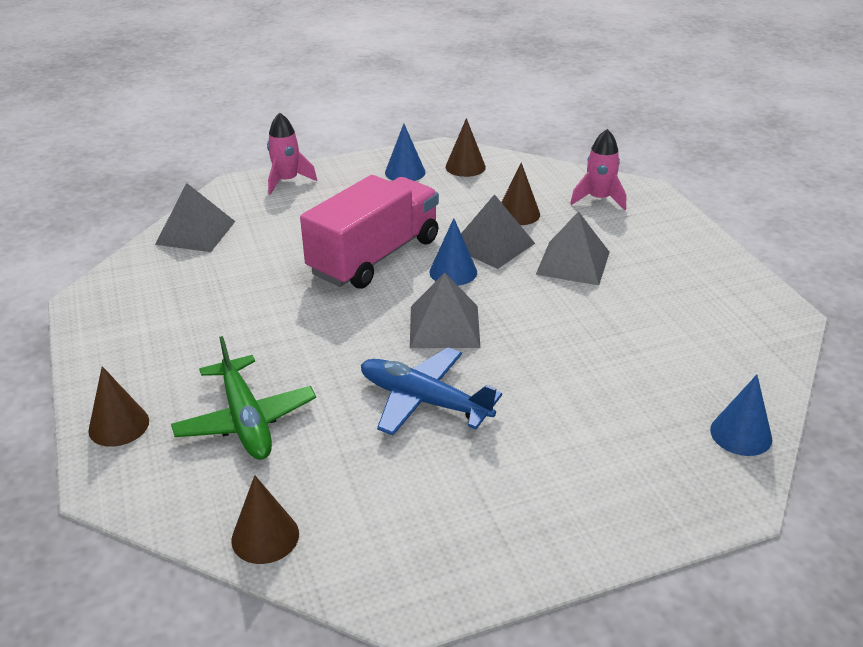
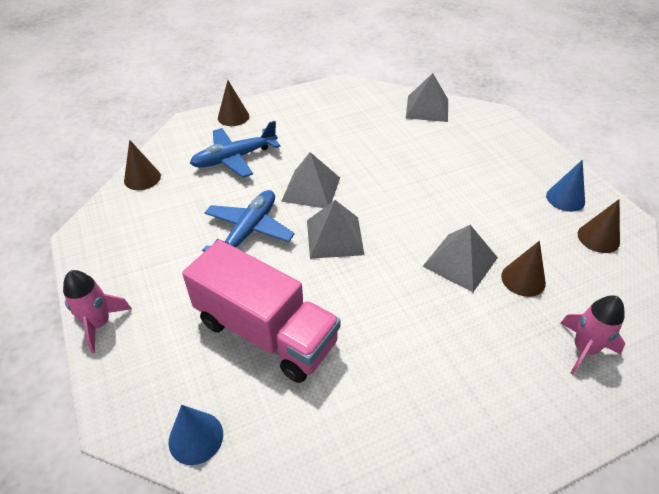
camera: 85 degrees right, 10 degrees up
(246, 420) = (234, 158): green plane -> blue plane
(287, 181) = (516, 136): pink rocket -> pink rocket (99, 324)
(375, 256) = (420, 193): pink truck -> pink truck (266, 332)
(453, 272) = (410, 238): blue cone -> none
(573, 263) = (446, 321): grey pyramid -> grey pyramid (311, 189)

